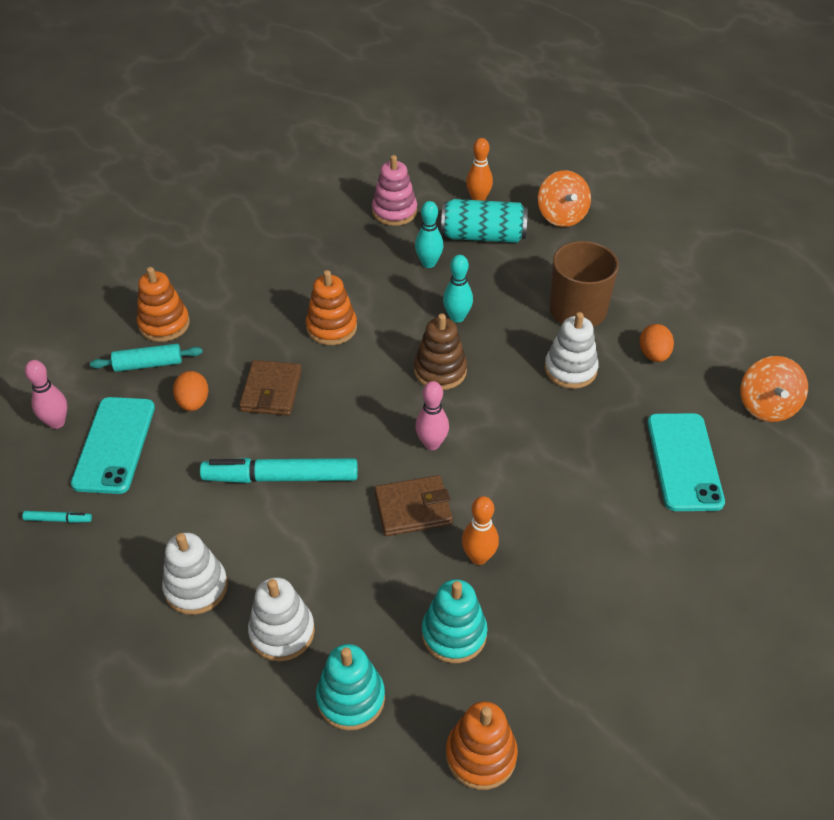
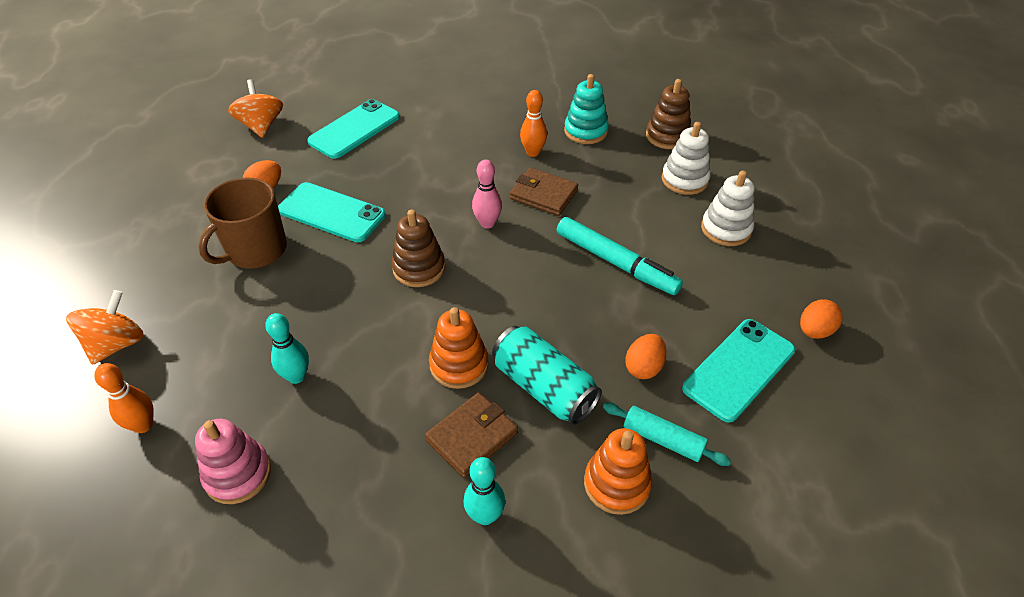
camera: 140 degrees left, 0 degrees up
(57, 422) = (787, 428): pink bowling pin -> none
(58, 519) = (814, 331): turquoise marker -> orange egg
(271, 391) = (567, 335): brown wallet -> brown wallet (472, 436)
(351, 698) = (667, 136): turquoise stacking toy -> brown stacking toy
(457, 317) = (348, 304): turquoise bowling pin -> turquoise bowling pin (485, 515)
(481, 755) = (620, 90): orange stacking toy -> none
(483, 236) = (209, 373): turquoise can -> turquoise can (544, 387)
(570, 369) = (331, 213): white stacking toy -> turquoise phone
(767, 406) = (261, 126): orange spinning top -> orange spinning top turned 60 degrees counterclockwise

